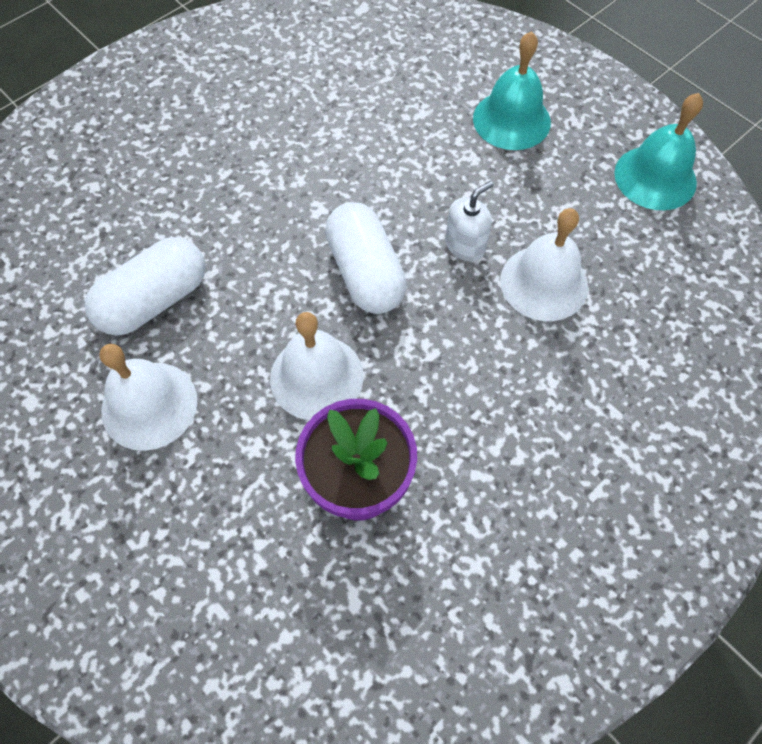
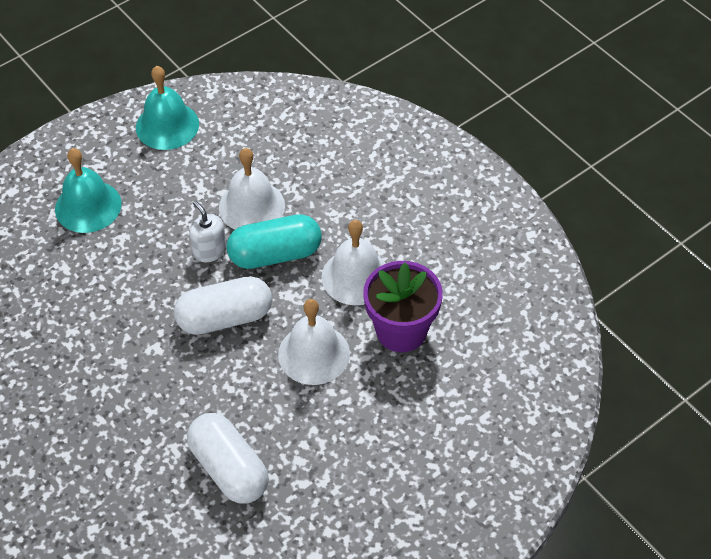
camera: 85 degrees left, 10 degrees down
(149, 405) = (326, 467): white bell -> white bell (356, 276)
(470, 317) = (275, 254): none -> turquoise capsule

